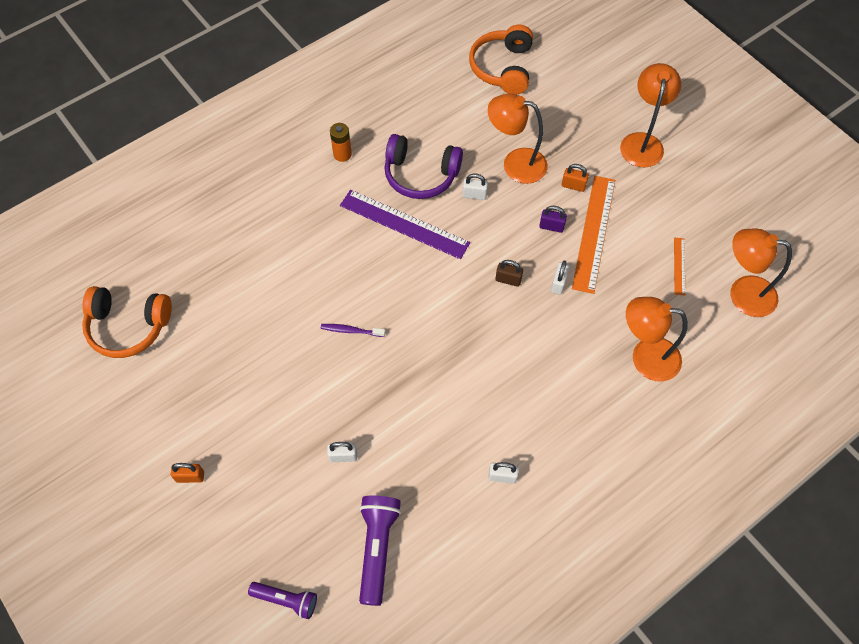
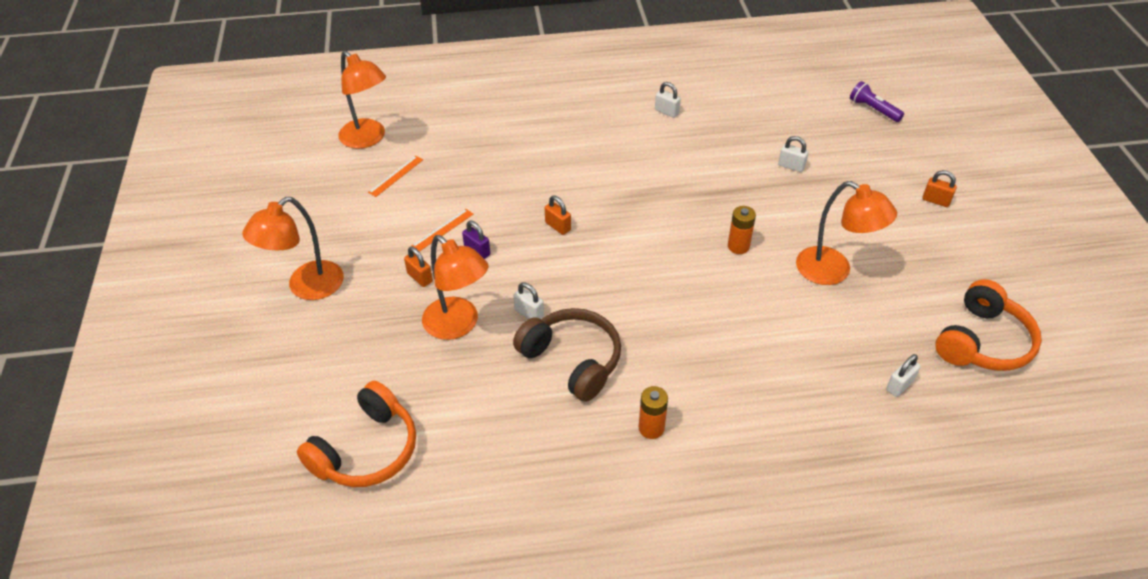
camera: 150 degrees left, 15 degrees down
(128, 327) = (982, 342): orange headphones -> orange headphones turned 90 degrees clockwise
(351, 331) = (738, 246): purple toothbrush -> orange battery
(377, 549) = (789, 110): purple flashlight -> none
(404, 224) = (626, 317): purple ruler -> none
(420, 175) = (572, 360): purple headphones -> brown headphones
(508, 280) = (558, 226): brown padlock -> orange padlock
(558, 283) = (514, 205): white padlock -> white padlock (899, 385)
(594, 233) = (443, 230): orange ruler -> orange ruler, size x0.47
(645, 357) = (491, 132): orange lamp -> orange lamp (833, 271)

